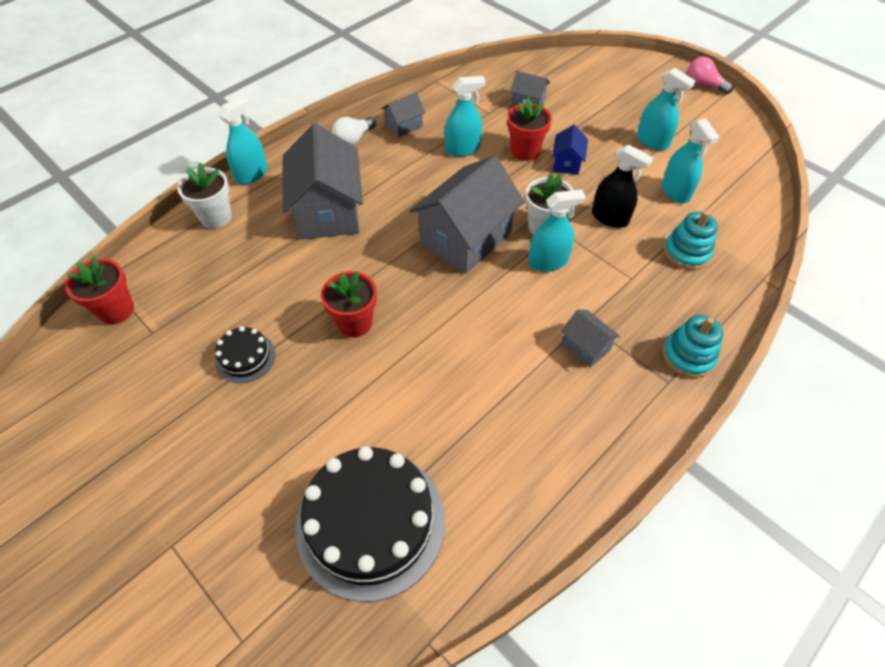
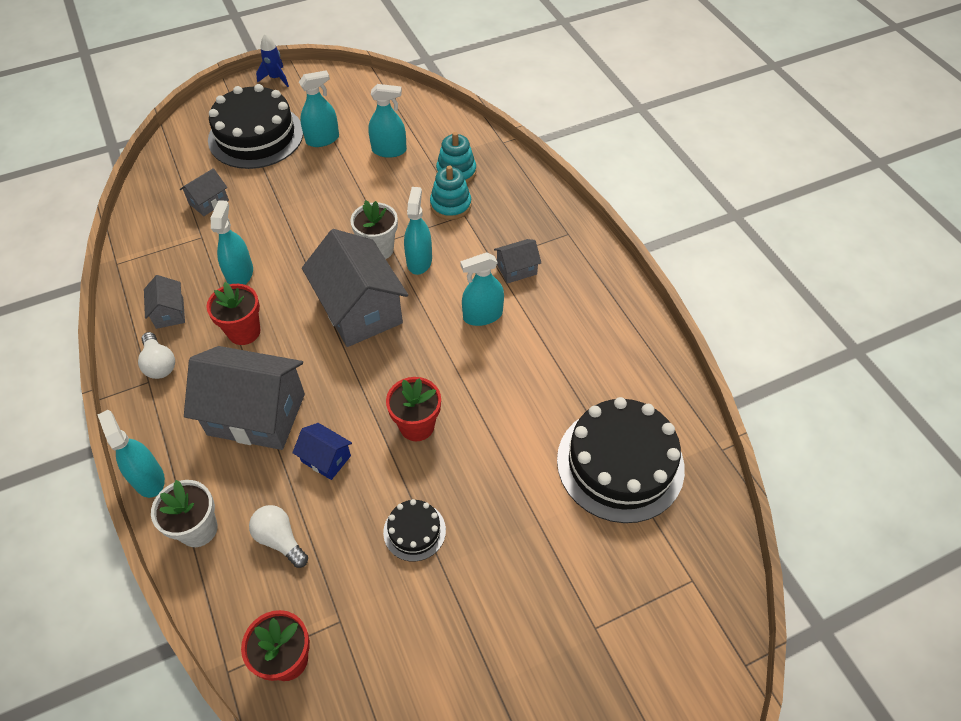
camera: 70 degrees left, 0 degrees up
(217, 268) = (280, 539): none -> white light bulb
(507, 335) = (482, 315): none -> turquoise spray bottle
(525, 151) = (275, 229): red flower pot -> red flower pot (244, 332)
(567, 163) = (311, 205): blue house -> blue house (326, 458)
(609, 217) = (393, 202): black spray bottle -> none
(622, 100) = (256, 136): none -> black cake
(688, 356) = (551, 213): turquoise stacking toy -> turquoise stacking toy (450, 205)
(703, 85) = (276, 78): pink light bulb -> blue rocket

